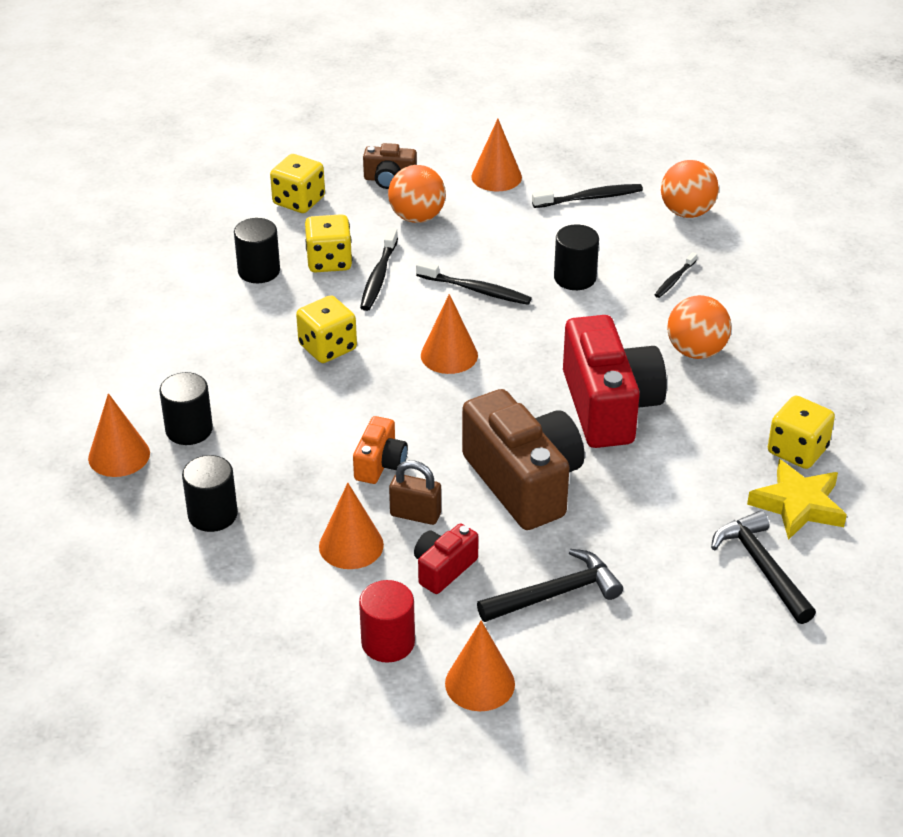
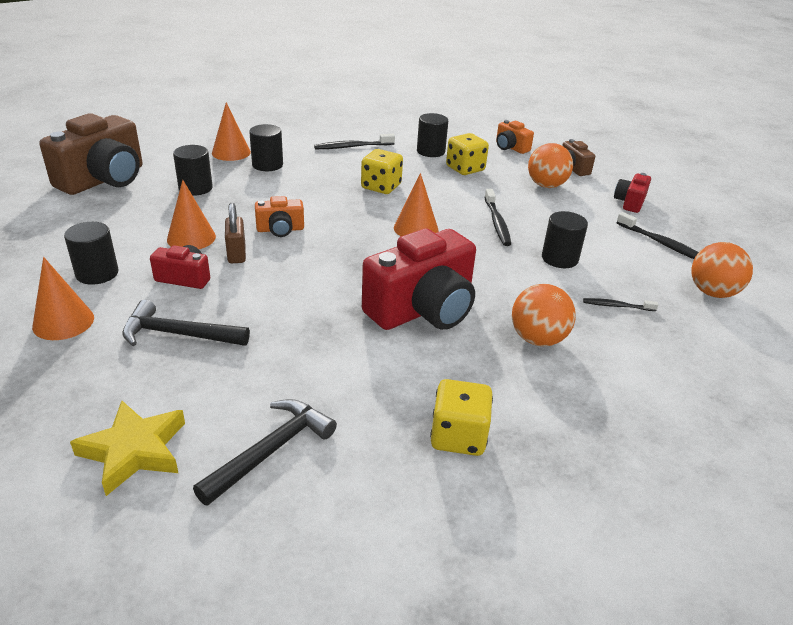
camera: 60 degrees right, 5 degrees down
(299, 201) = (510, 147): yellow dice -> orange camera
(378, 277) = (469, 187): black toothbrush -> black toothbrush (352, 147)
(388, 642) = (97, 273): red cylinder -> black cylinder
(496, 177) = (630, 202): orange cone -> red camera
(523, 482) = (301, 290): brown camera -> brown camera (104, 179)
(555, 594) = (179, 334): black hammer -> black hammer turned 150 degrees clockwise
(798, 505) = (378, 456): yellow star -> yellow star (134, 450)

